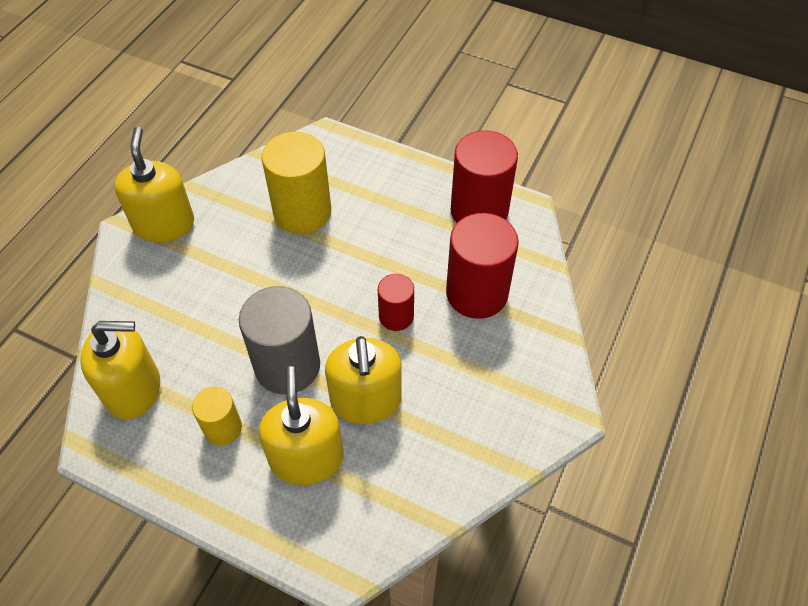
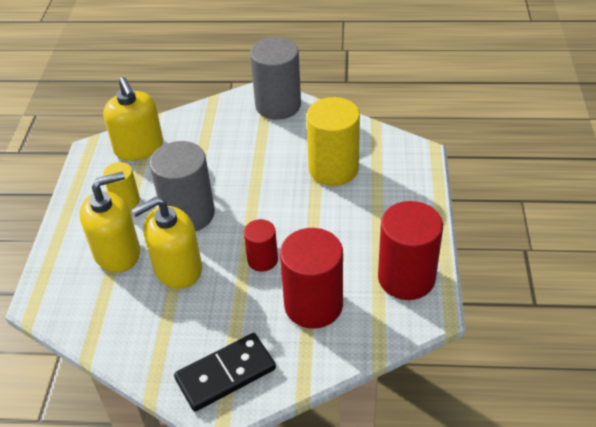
camera: 70 degrees right, 10 degrees down
(164, 224) = (278, 105): yellow soap dispenser -> grey cylinder
(528, 394) = (226, 374): none -> black domino

